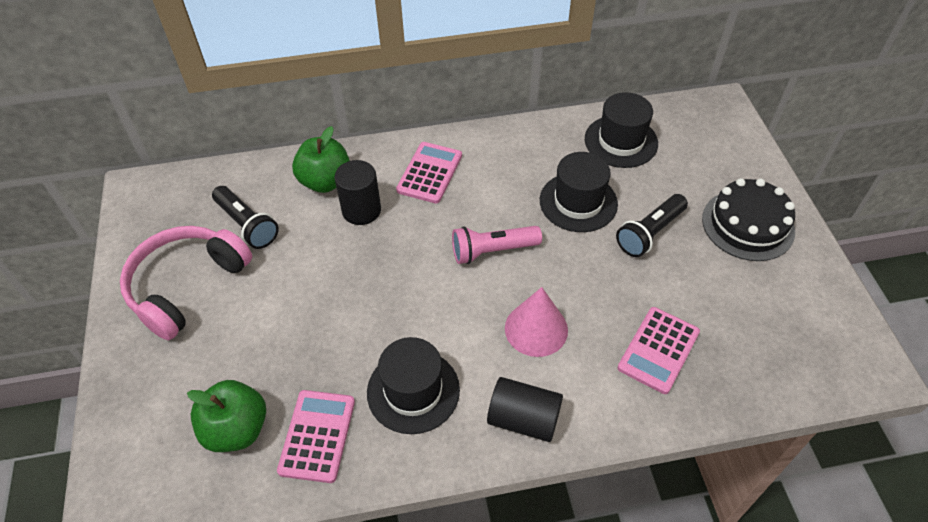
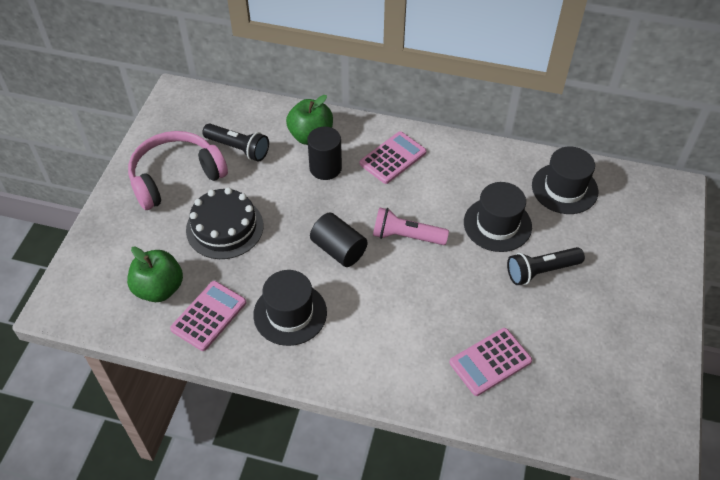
camera: 25 degrees right, 0 degrees up
(247, 225) = (238, 148): black flashlight -> black flashlight turned 45 degrees counterclockwise
(523, 419) = (357, 367): black cylinder -> black cylinder (338, 249)
(536, 329) = (405, 307): pink cone -> none
(748, 225) = (630, 296): black cake -> black cake (224, 227)

